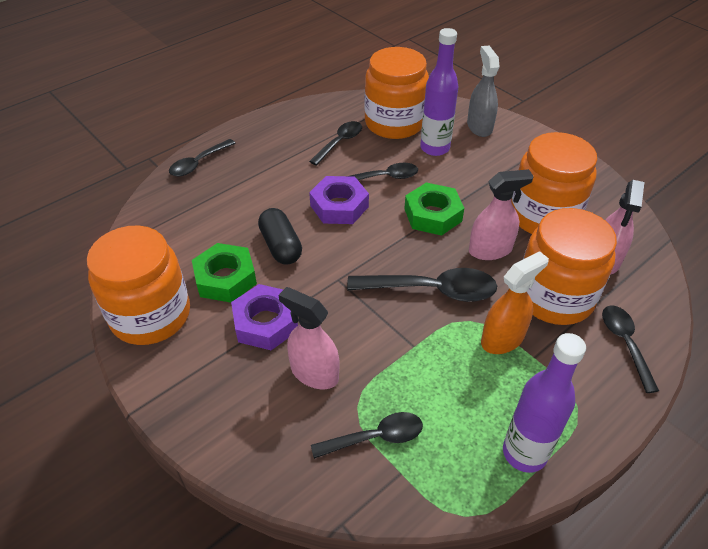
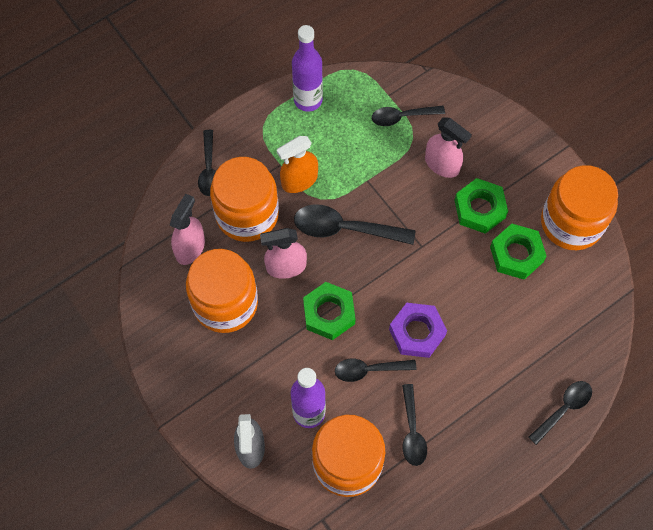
camera: 175 degrees left, 20 degrees up
(266, 322) = (479, 209): purple nut -> green nut
(281, 246) = (471, 286): black capsule -> none
(339, 142) = (412, 431): black spoon -> black spoon turned 45 degrees counterclockwise

